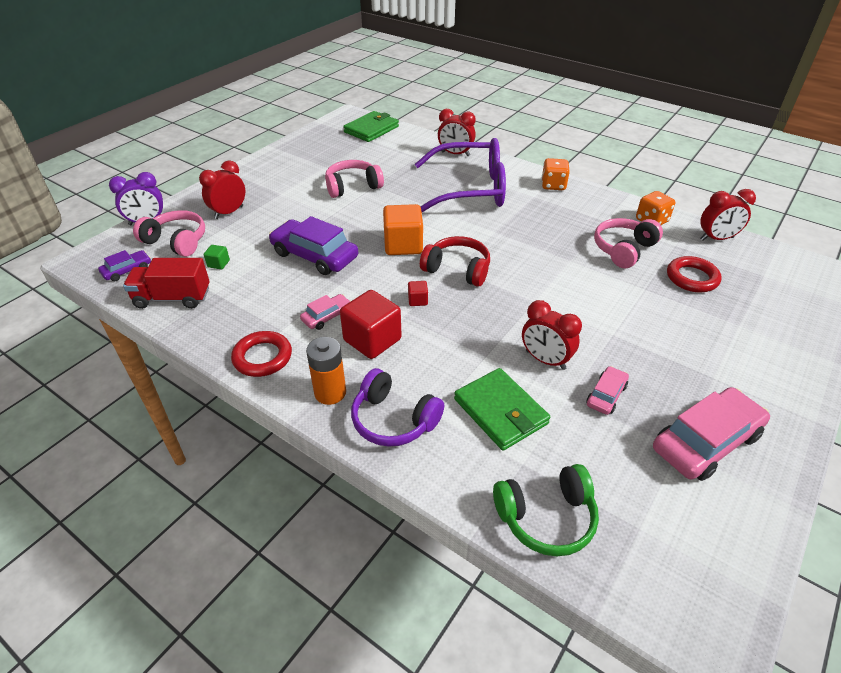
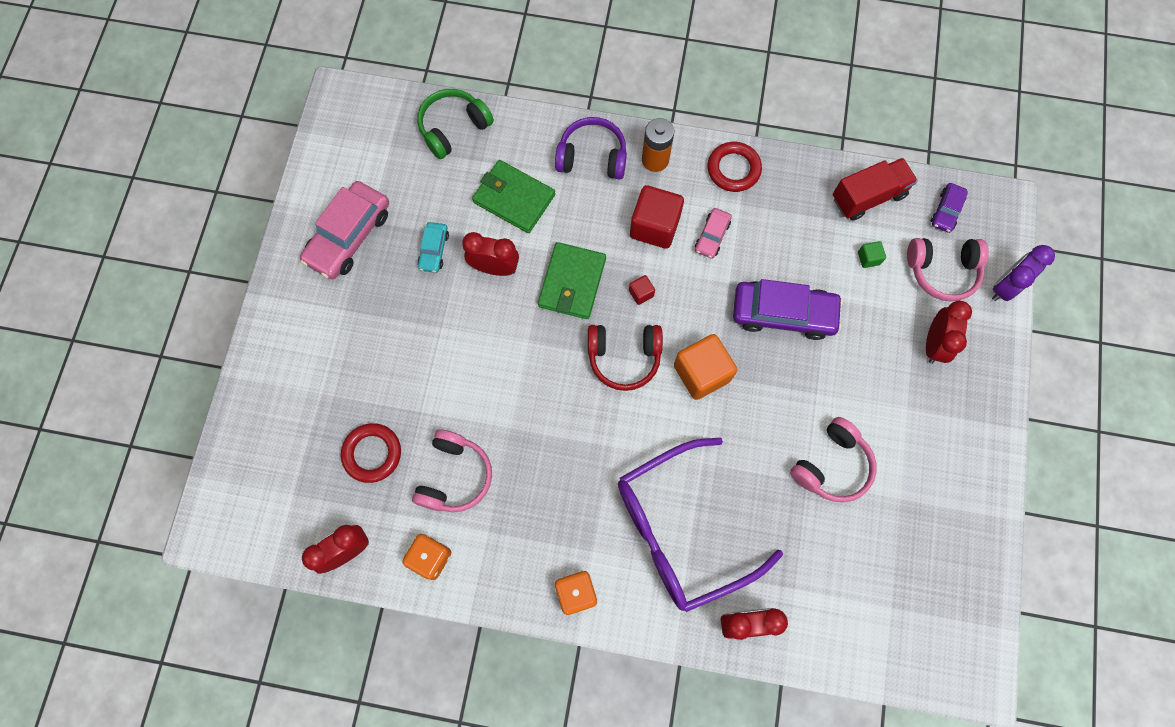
camera: 155 degrees right, 30 degrees up
(371, 129) = (911, 643): green wallet -> green wallet (572, 282)
(606, 395) = (434, 250): pink car -> turquoise car

